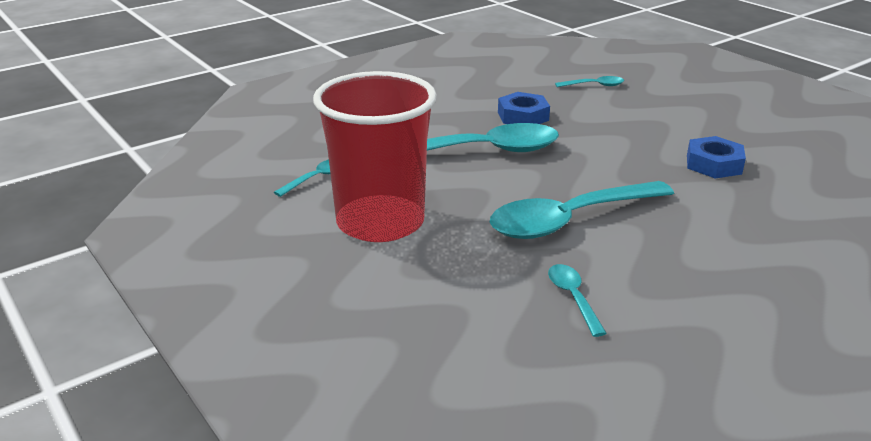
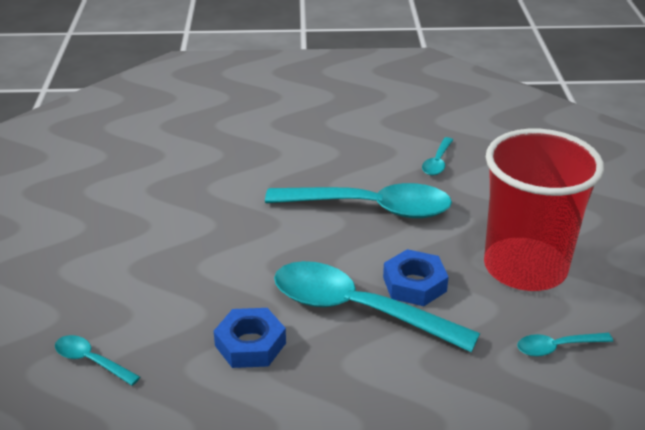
camera: 145 degrees left, 5 degrees up
(713, 164) = (183, 206): blue nut -> blue nut (414, 284)

